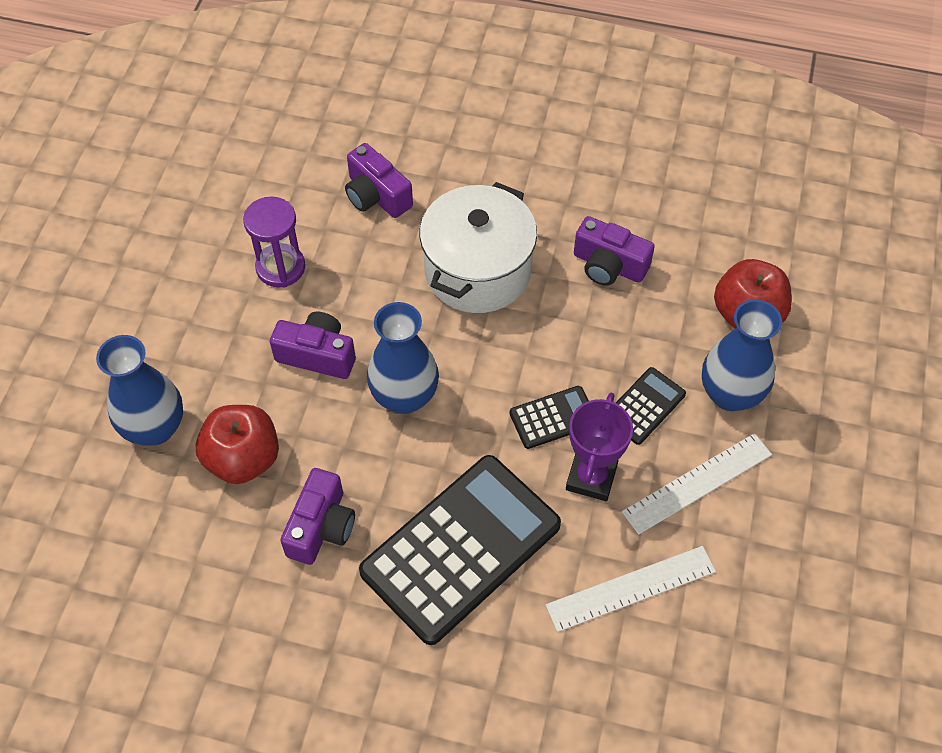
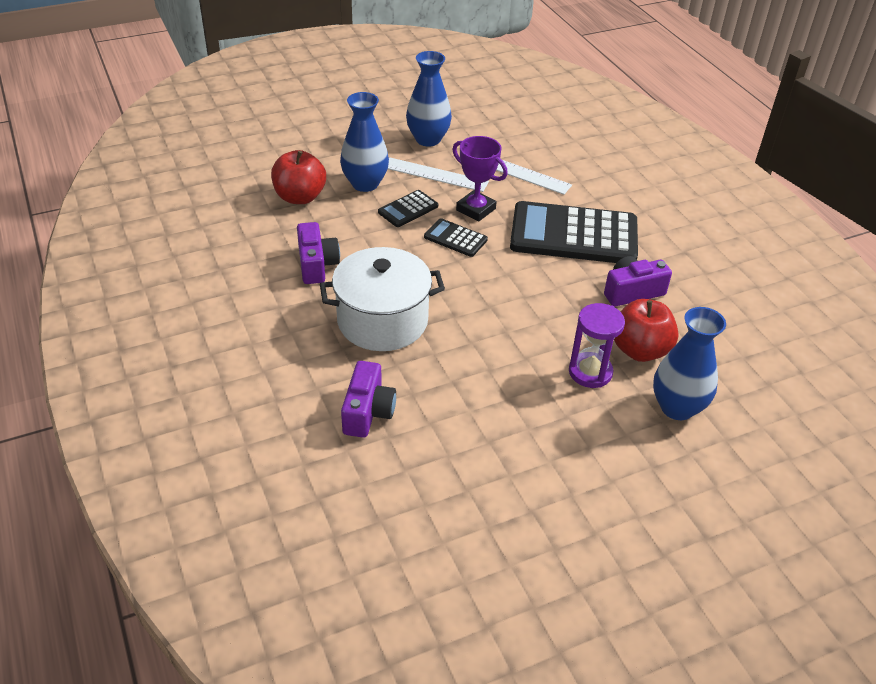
camera: 130 degrees left, 15 degrees down
(280, 267) = (489, 426): purple hourglass -> purple hourglass (590, 372)
(317, 355) = (533, 361): purple camera -> none
(404, 396) = (513, 304): blue vase -> blue vase (428, 139)
(591, 477) = (475, 209): purple trophy -> purple trophy turned 60 degrees clockwise
(644, 406) = (408, 209): black calculator -> black calculator turned 45 degrees counterclockwise

